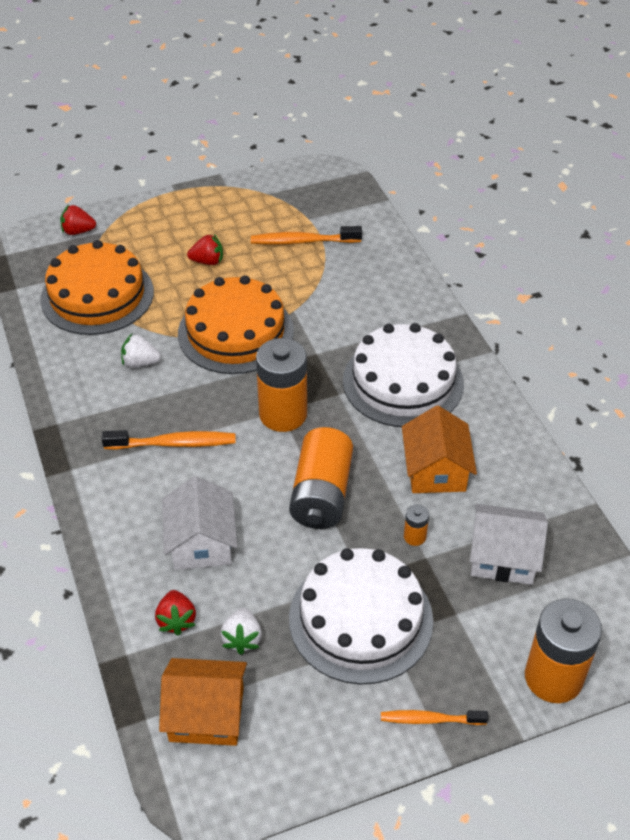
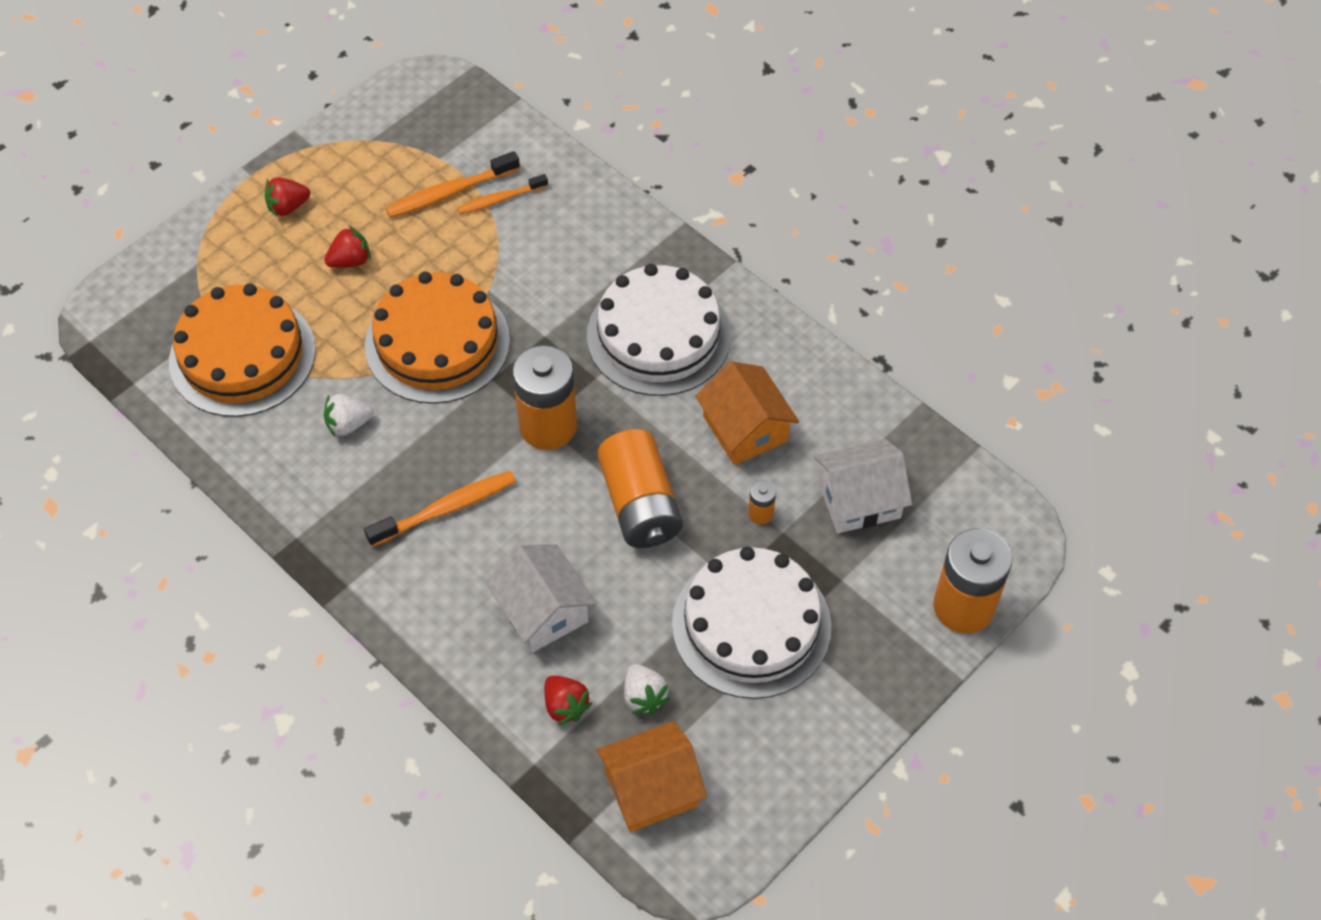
camera: 25 degrees left, 10 degrees up
(78, 231) = (163, 276): red strawberry -> red strawberry (288, 207)
(430, 719) = (868, 698): orange toothbrush -> orange toothbrush (500, 199)

